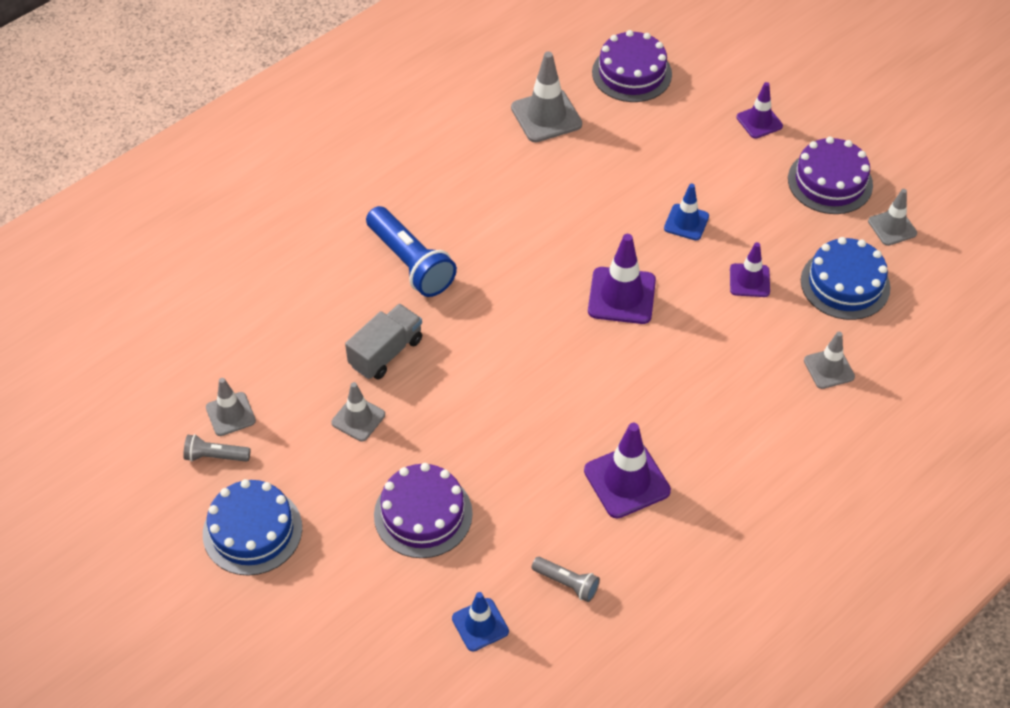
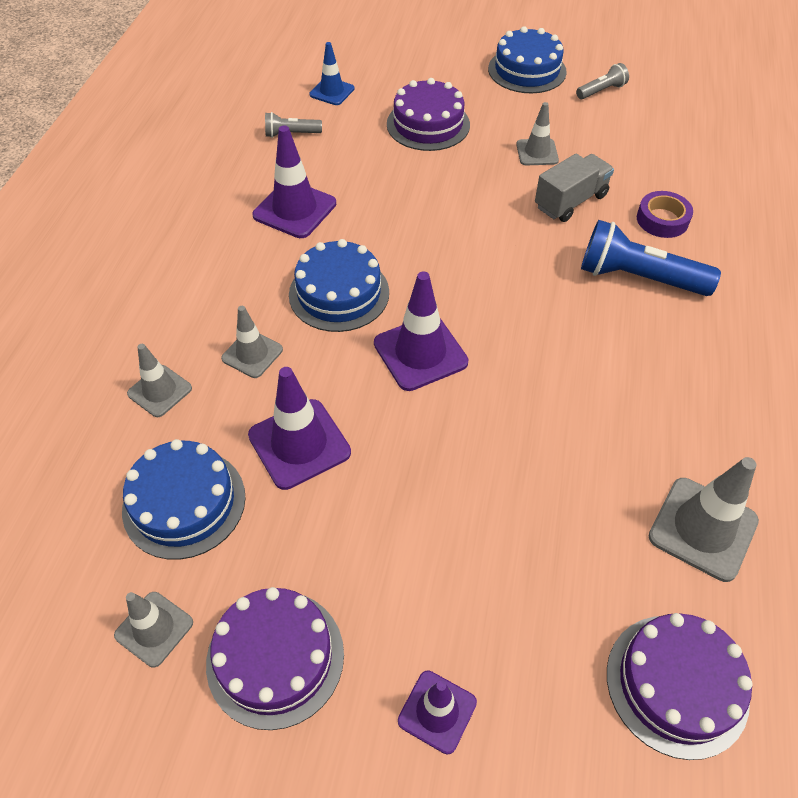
camera: 145 degrees right, 0 degrees up
(230, 414) = (625, 114): grey traffic cone -> grey traffic cone (252, 354)
(335, 295) = (662, 220): none -> purple tape
(386, 352) = (570, 201): grey truck -> grey truck turned 135 degrees counterclockwise
(646, 375) = (339, 293): none -> blue cake
(686, 222) = (418, 477): blue traffic cone -> none
(749, 280) = (299, 444): purple traffic cone -> purple traffic cone, size x1.60

